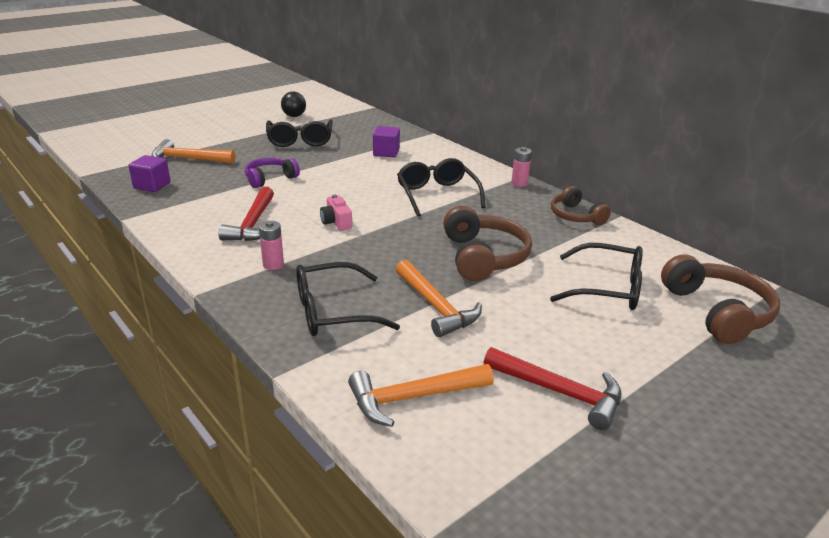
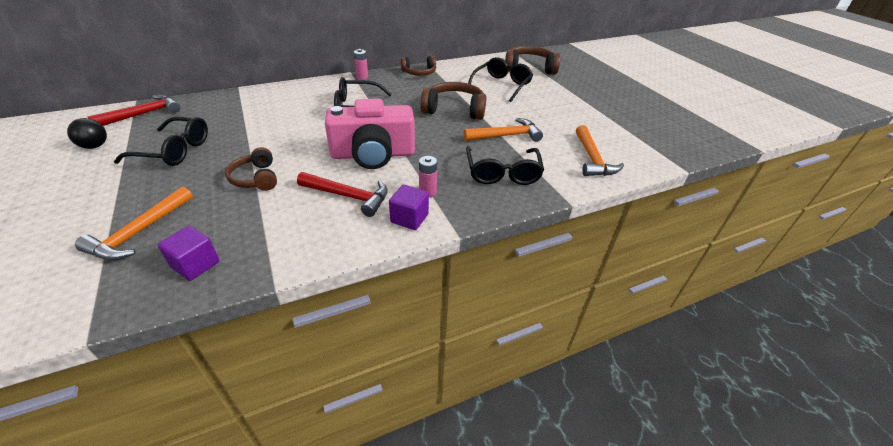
camera: 75 degrees left, 10 degrees up
(270, 178) = (256, 178): purple headphones -> brown headphones
(336, 222) = (373, 154): pink camera -> pink camera, size x2.49
(386, 152) = (257, 113): purple cube -> purple cube (409, 218)
(559, 392) = (588, 119): red hammer -> red hammer (143, 114)

